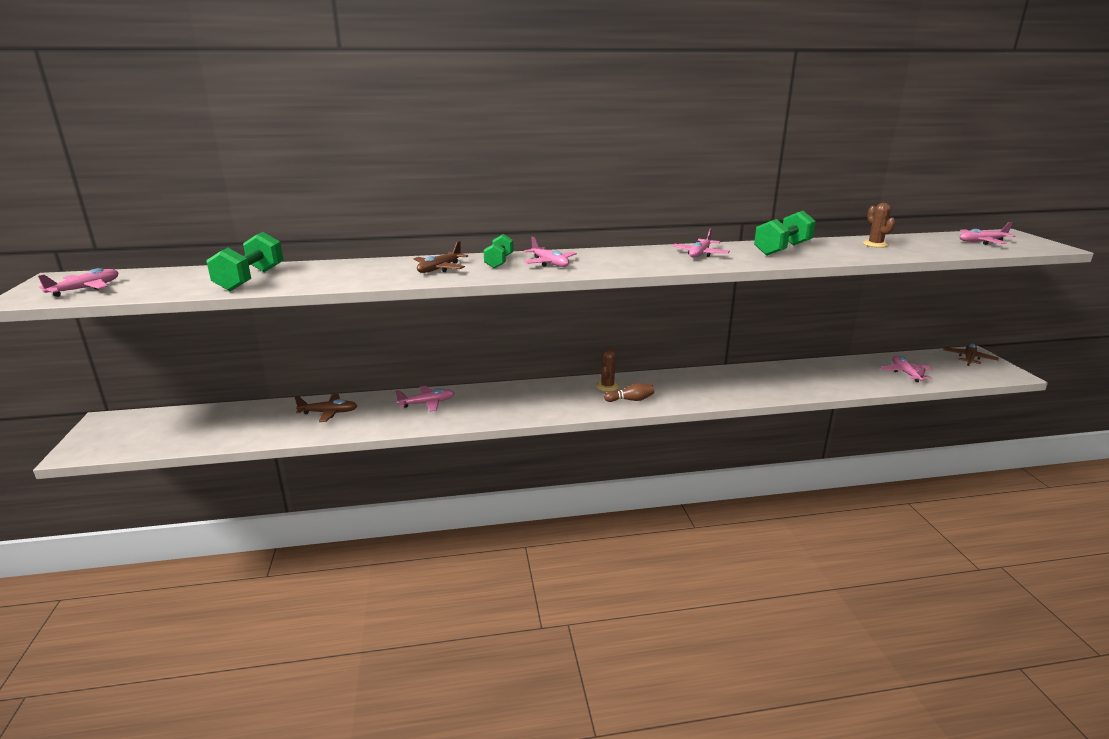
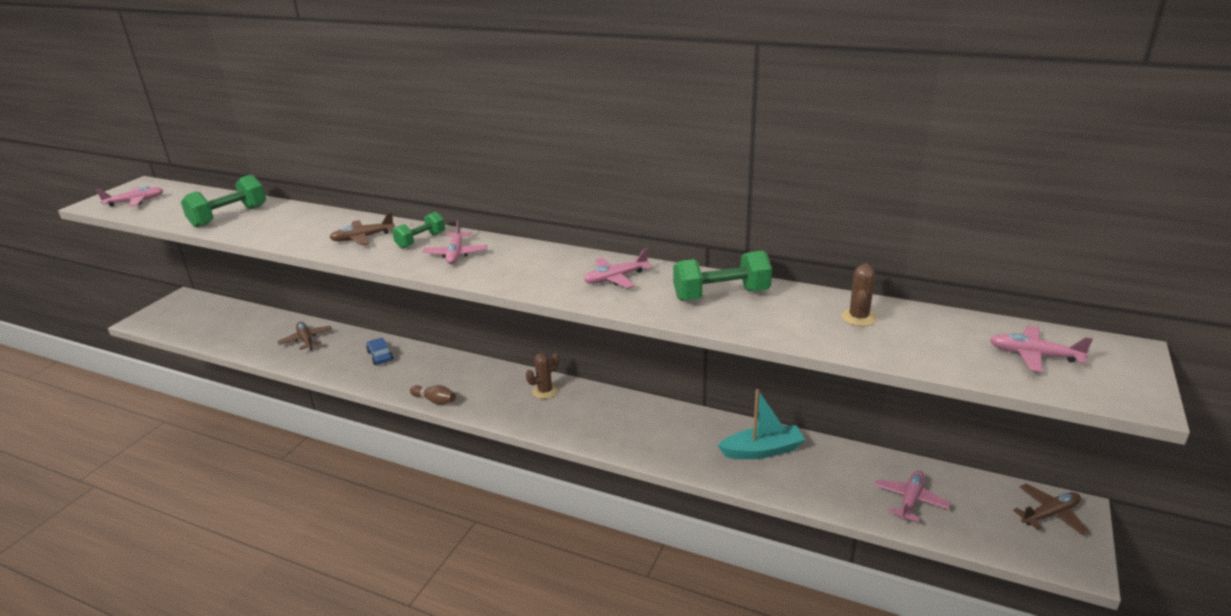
camera: 35 degrees right, 5 degrees up
(329, 413) = (306, 340): brown plane -> brown plane turned 150 degrees counterclockwise
(427, 403) = (380, 356): pink plane -> blue car
(630, 400) = (542, 416): brown bowling pin -> brown bowling pin (435, 401)
(797, 375) = (762, 450): none -> turquoise boat

